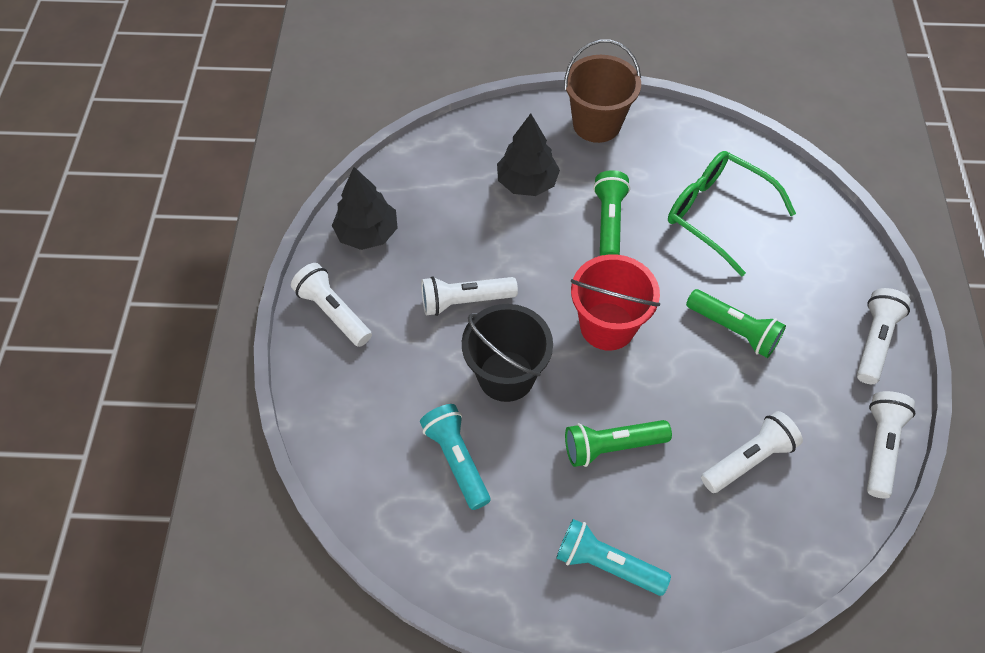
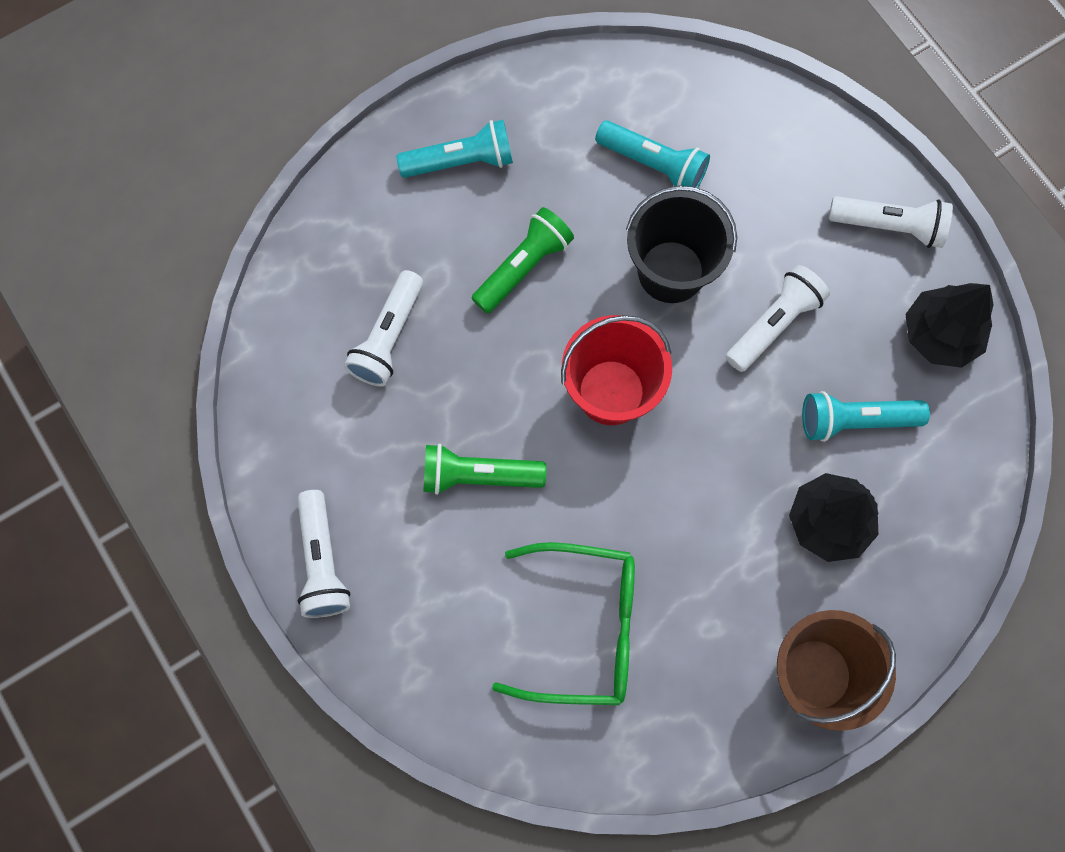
camera: 145 degrees right, 15 degrees up
(463, 220) = (855, 420): none -> turquoise flashlight
(609, 222) = (698, 529): green flashlight -> none
(880, 447) = (266, 433): white flashlight -> none

